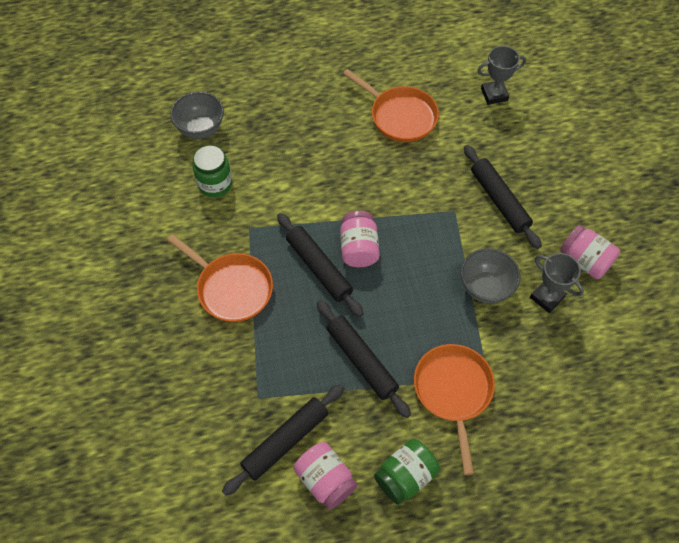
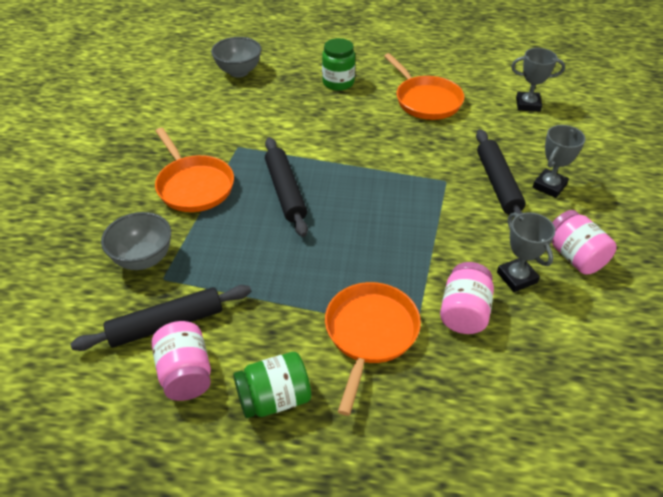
camera: 20 degrees right, 15 degrees down
(215, 184) = (227, 110): green jar -> green jar (338, 83)
(359, 248) = (333, 186): pink jar -> pink jar (464, 312)
(361, 361) = (285, 277): black rolling pin -> none
(485, 287) = (450, 251): grey bowl -> grey bowl (143, 259)
(542, 190) = (549, 186): none -> grey trophy

